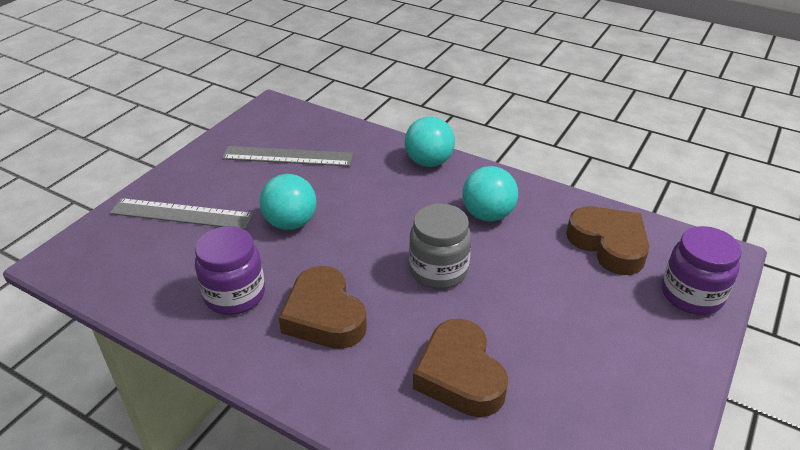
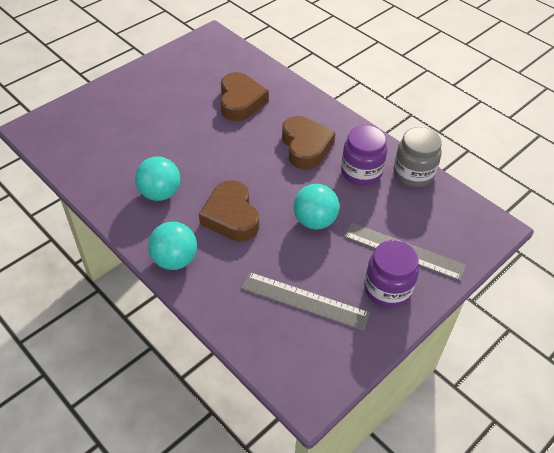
camera: 165 degrees left, 10 degrees up
(438, 270) = (221, 159): grey jar -> grey jar (413, 174)
(608, 244) = (95, 151): brown heart -> brown heart (231, 216)
(691, 295) = (78, 111): purple jar -> purple jar (387, 289)

